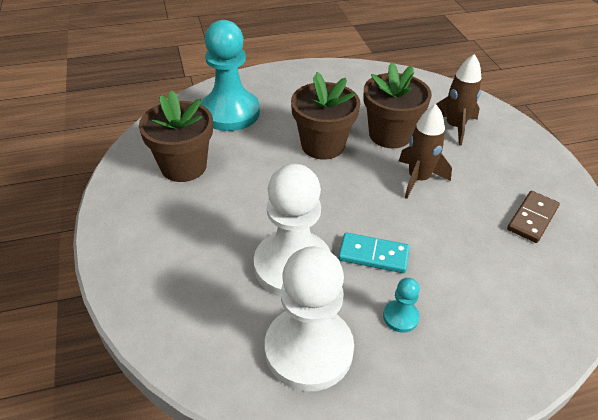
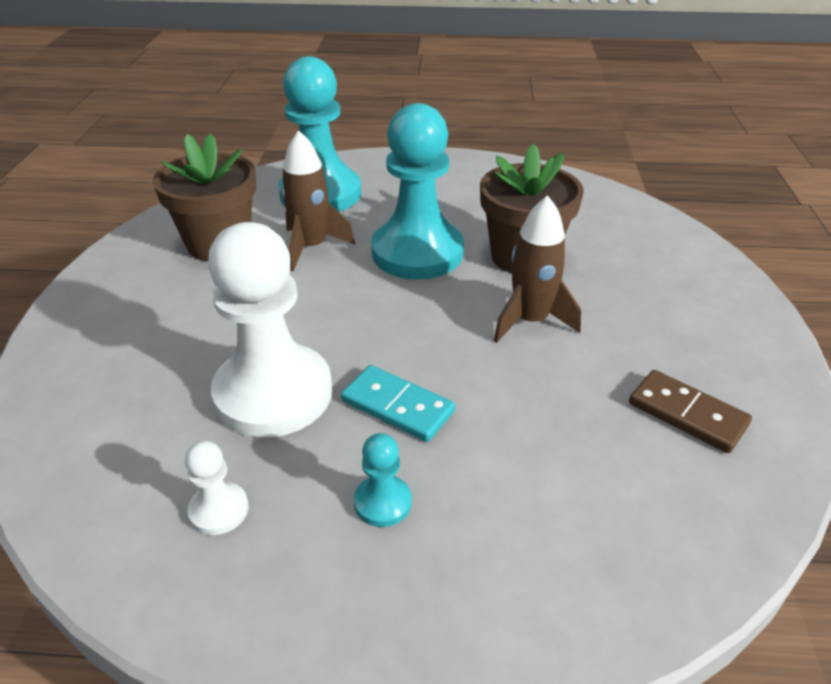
camera: 20 degrees right, 5 degrees down
(308, 350) = (219, 510): white pawn -> white pawn, size x0.42
(322, 145) = (417, 252): brown flower pot -> turquoise pawn
(454, 127) = (630, 264): brown rocket -> brown rocket (311, 247)
(532, 218) = (687, 414): brown domino -> brown domino turned 75 degrees clockwise

